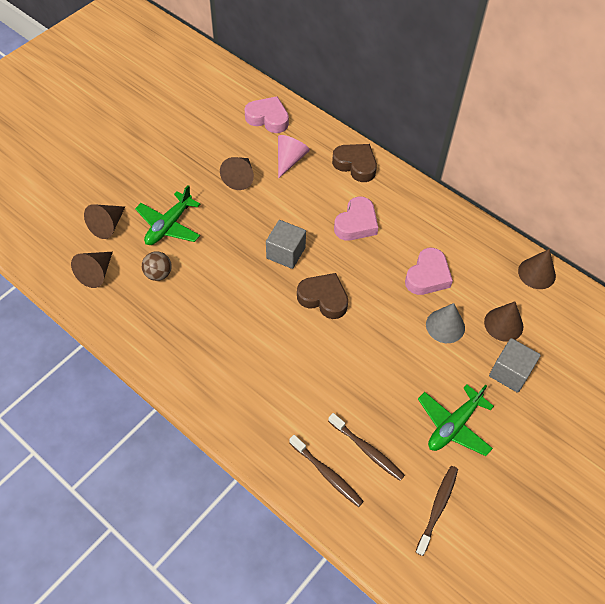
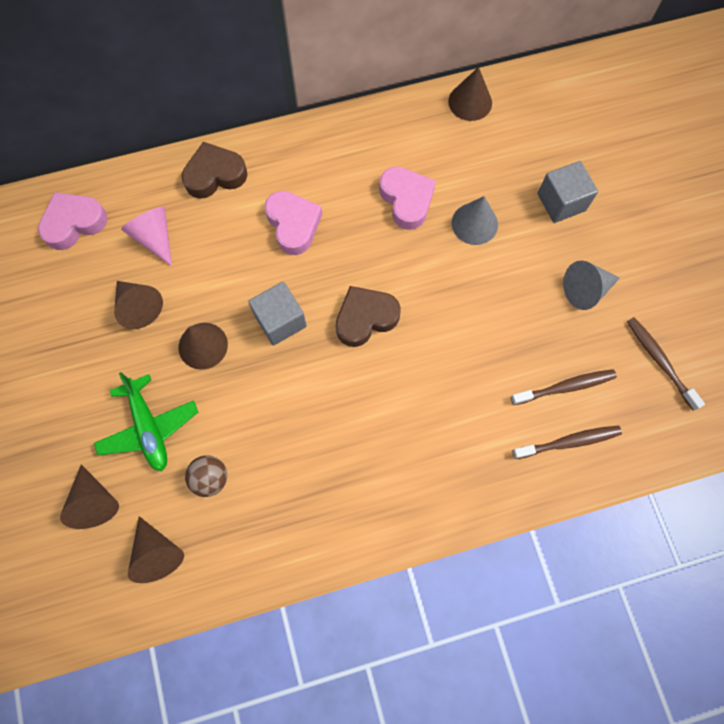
camera: 55 degrees left, 15 degrees up
(453, 425) = (585, 290): green plane -> grey cone
(503, 324) = (506, 171): brown cone -> brown cone (203, 345)

